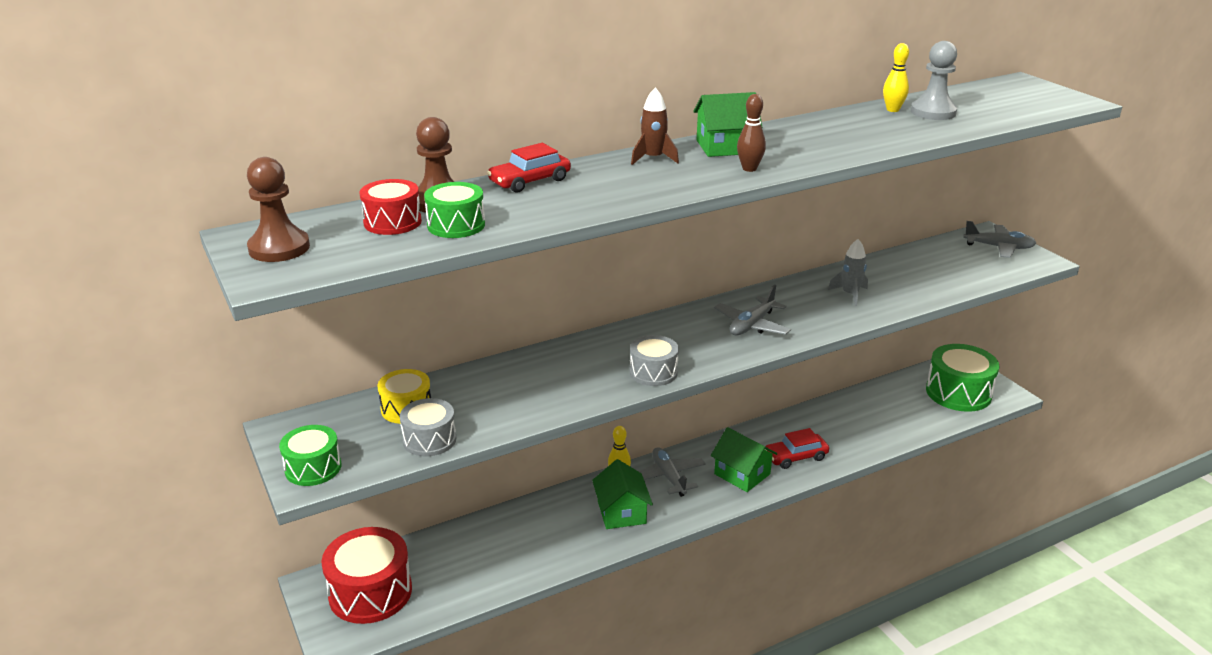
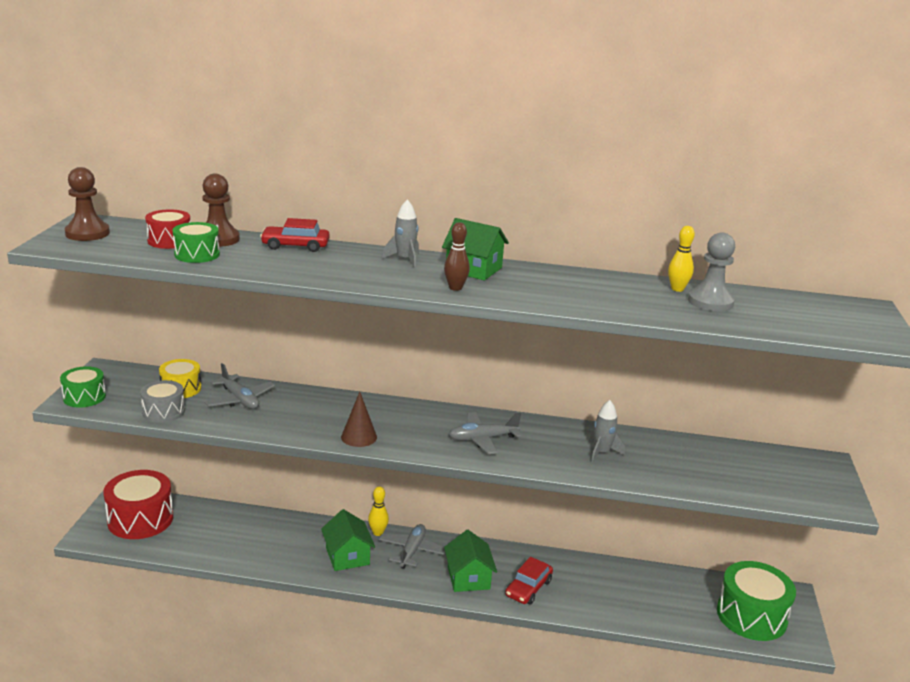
camera: 35 degrees right, 5 degrees down
(621, 512) = (347, 556): green house -> green house turned 45 degrees counterclockwise
(653, 159) = (405, 259): brown rocket -> grey rocket
(653, 372) = (359, 437): grey drum -> brown cone
(795, 457) = (528, 588): red car -> red car turned 75 degrees counterclockwise
(998, 247) = (815, 476): grey plane -> grey plane (240, 400)

